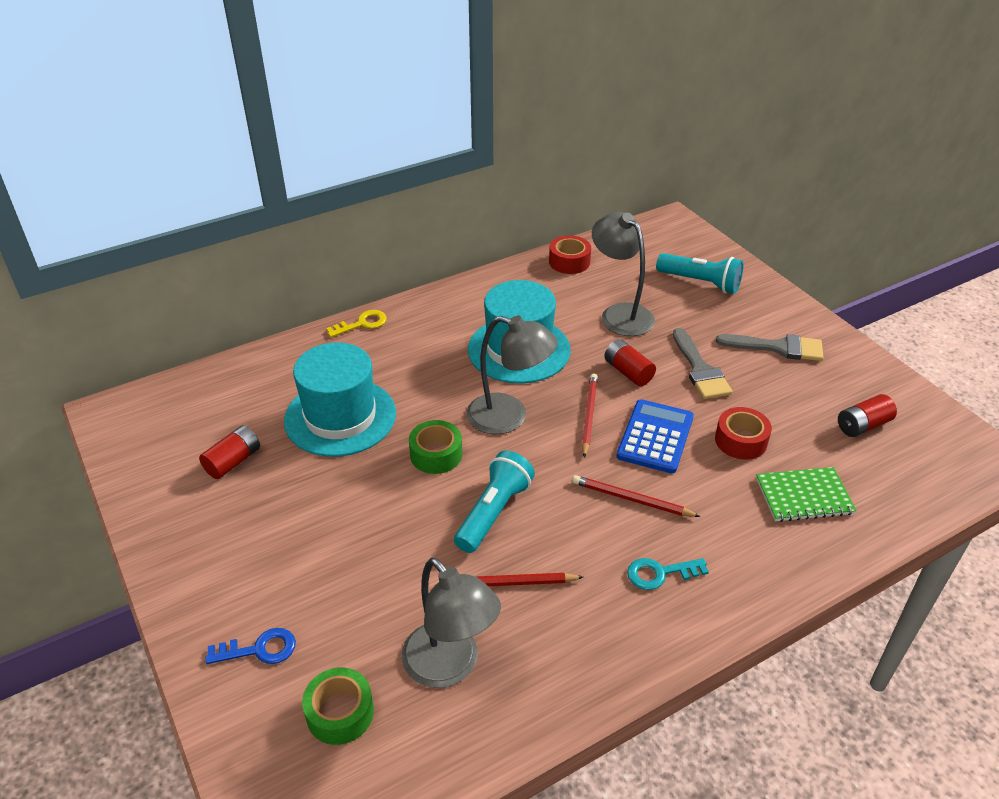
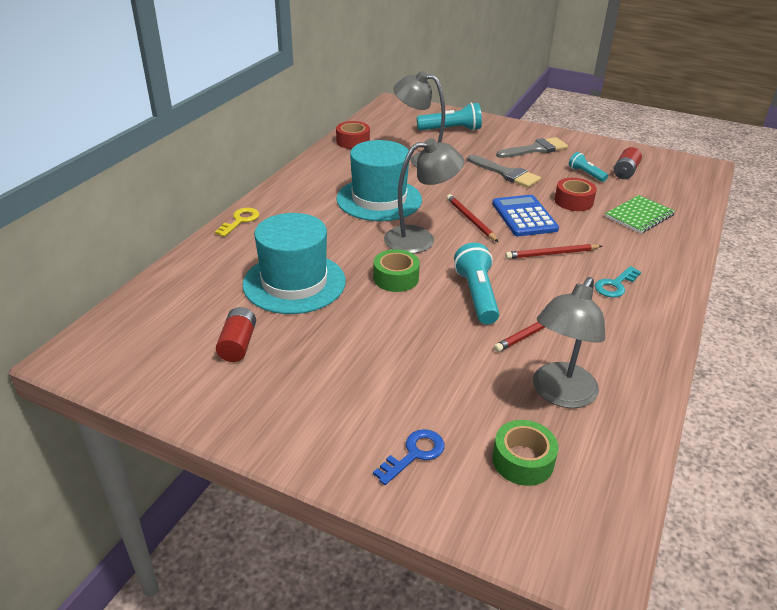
camera: 35 degrees left, 5 degrees down
(450, 666) = (559, 394): grey lamp -> grey lamp turned 105 degrees clockwise
(628, 372) = (465, 188): red battery -> none
(803, 408) = (586, 174): none -> turquoise flashlight

